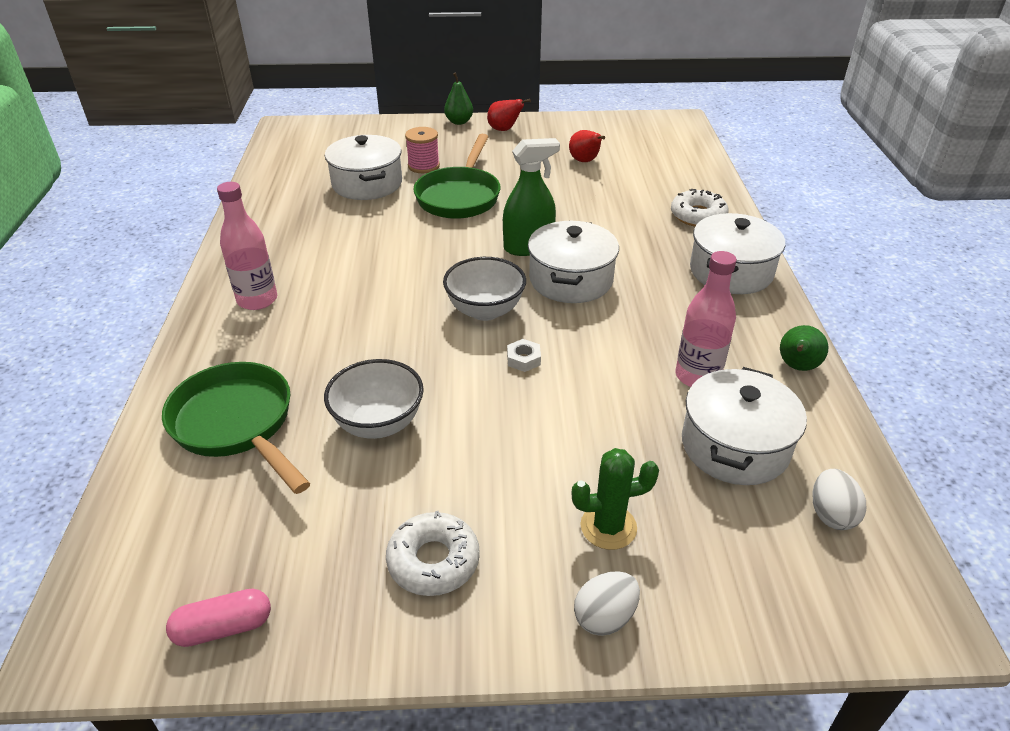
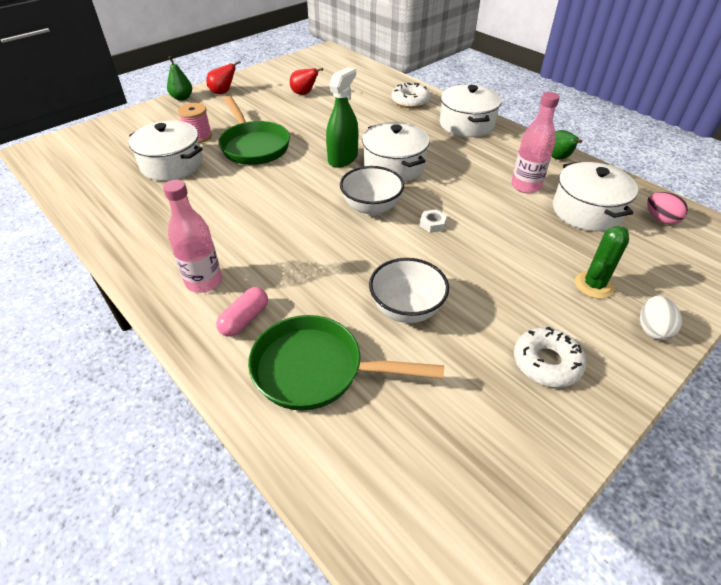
camera: 40 degrees left, 5 degrees up
(224, 627) = (498, 493): pink capsule -> pink capsule (244, 319)
(831, 514) = (660, 219): white egg -> pink egg

